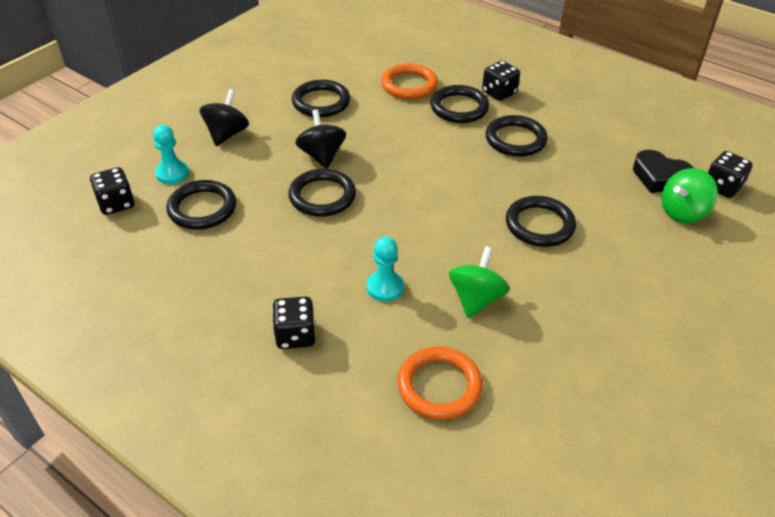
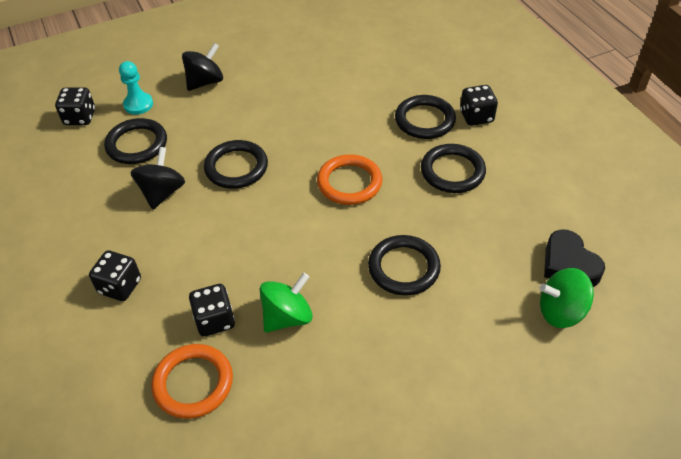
camera: 30 degrees right, 5 degrees up
(321, 102) = (304, 75): black ring -> none
(322, 156) = (265, 128): black spinning top -> black spinning top (162, 192)
(385, 287) = (221, 273): turquoise pawn -> none
(409, 85) = (396, 82): orange ring -> orange ring (349, 183)
(722, 187) = (630, 301): black dice -> black dice (214, 320)

